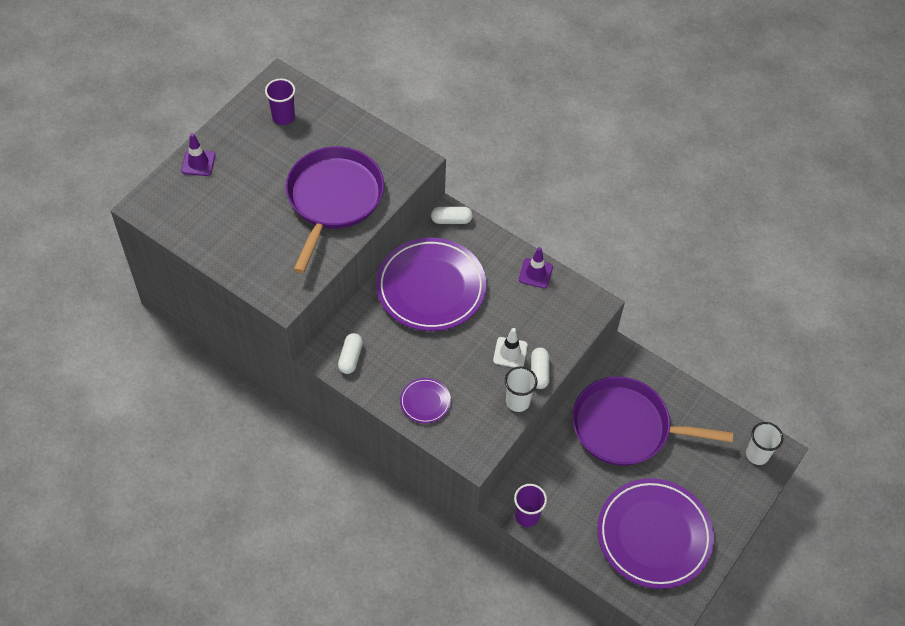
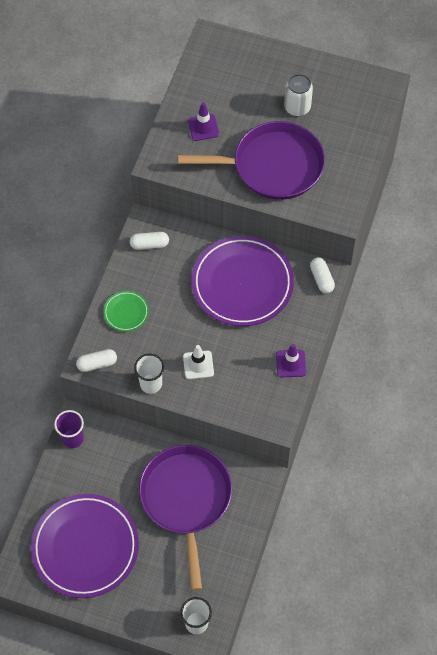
camera: 75 degrees right, 5 degrees up
(198, 163) = (269, 58): purple traffic cone -> purple traffic cone (203, 127)
(271, 158) = (297, 107): none -> white can
(283, 117) = (345, 101): purple cup -> none
(425, 402) = (126, 312): purple plate -> green plate
(539, 372) = (186, 393): white capsule -> white capsule (97, 364)

